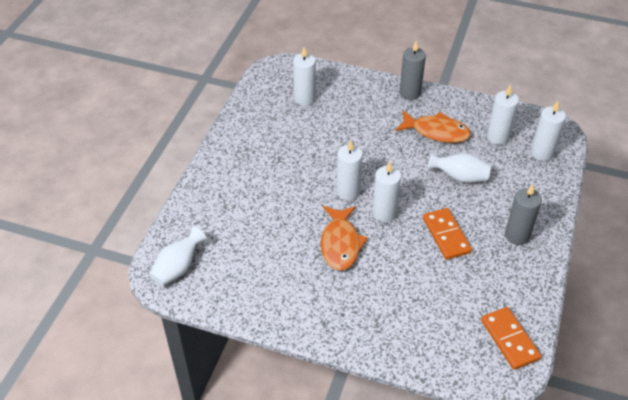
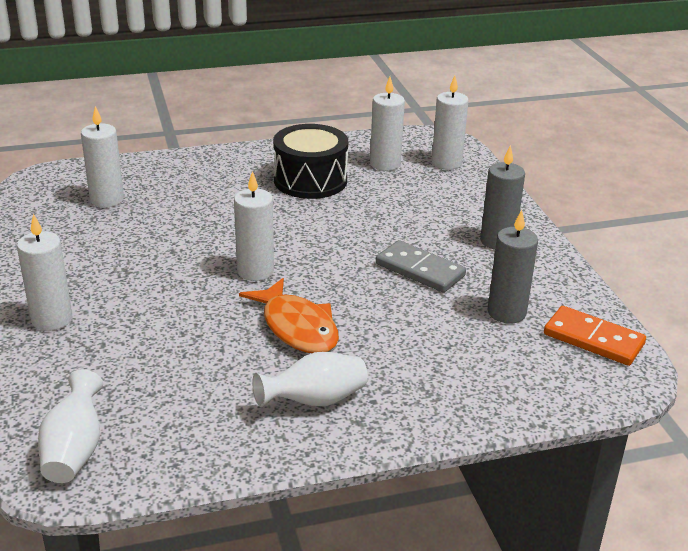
camera: 35 degrees left, 15 degrees down
(384, 213) = (323, 276): white candle -> white candle (52, 319)
(410, 93) = (242, 156): grey candle -> grey candle (506, 312)
(436, 132) = (310, 180): orange fish -> black drum
(446, 235) = (420, 270): orange domino -> grey domino
(459, 177) = (379, 212): white vase -> white vase (314, 401)

